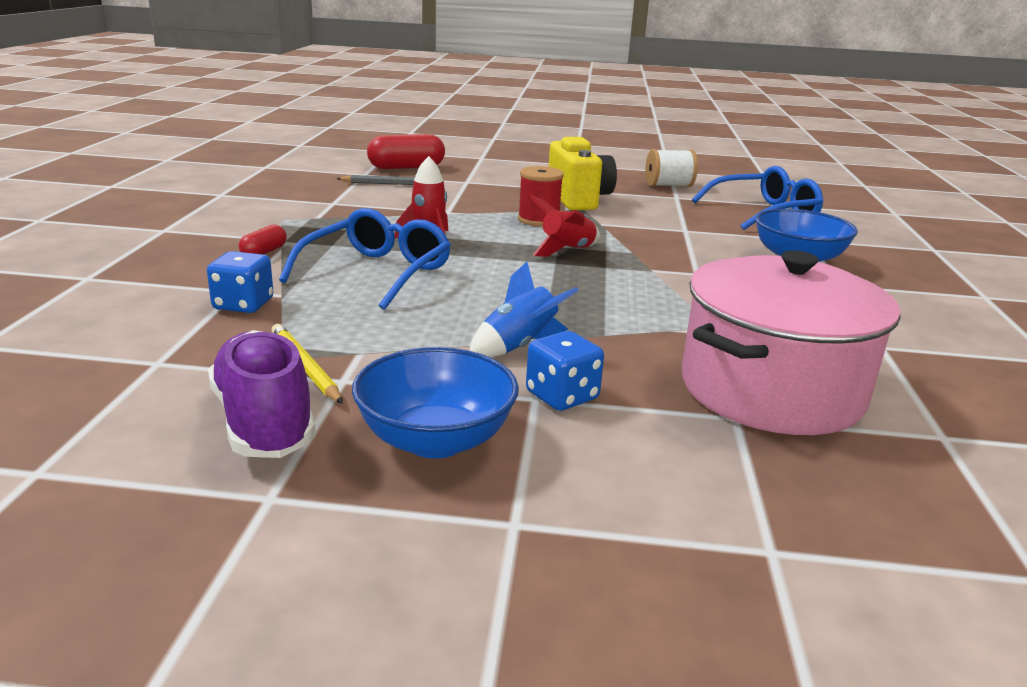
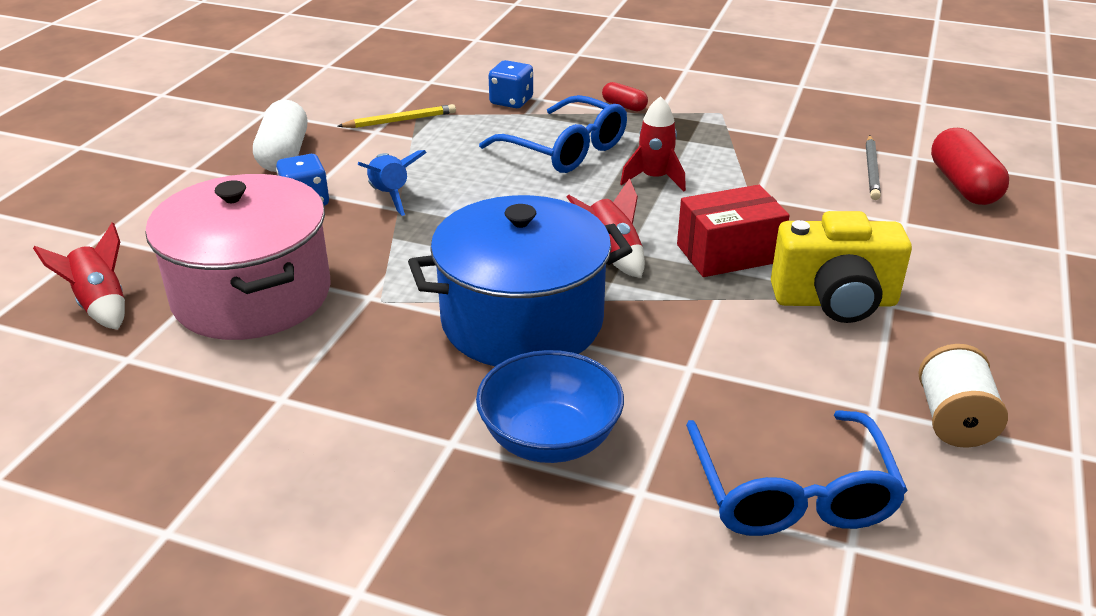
camera: 105 degrees right, 10 degrees up
(264, 422) = (338, 110): purple shoe -> none
(435, 440) = (284, 154): blue bowl -> white capsule
(538, 220) = (728, 253): red spool -> red box
(685, 274) = (522, 321): none -> blue pot
(896, 487) = (101, 305): none -> red rocket

